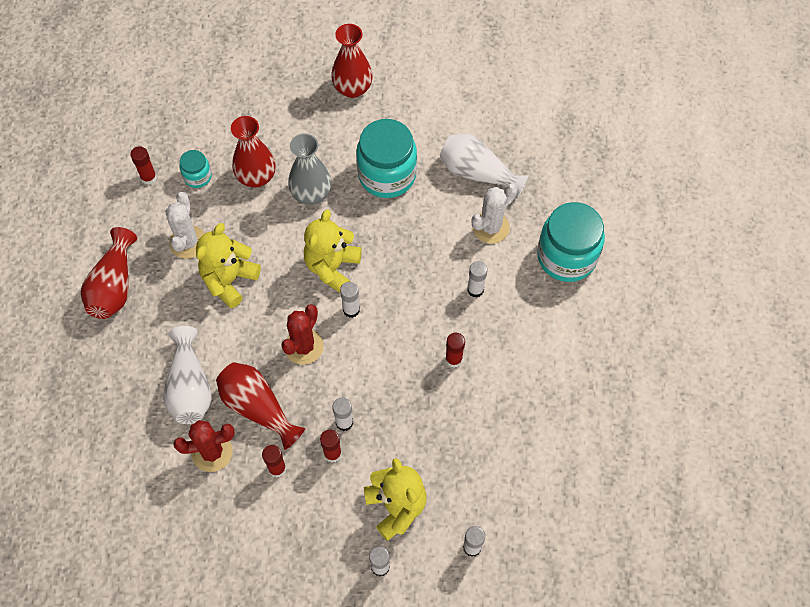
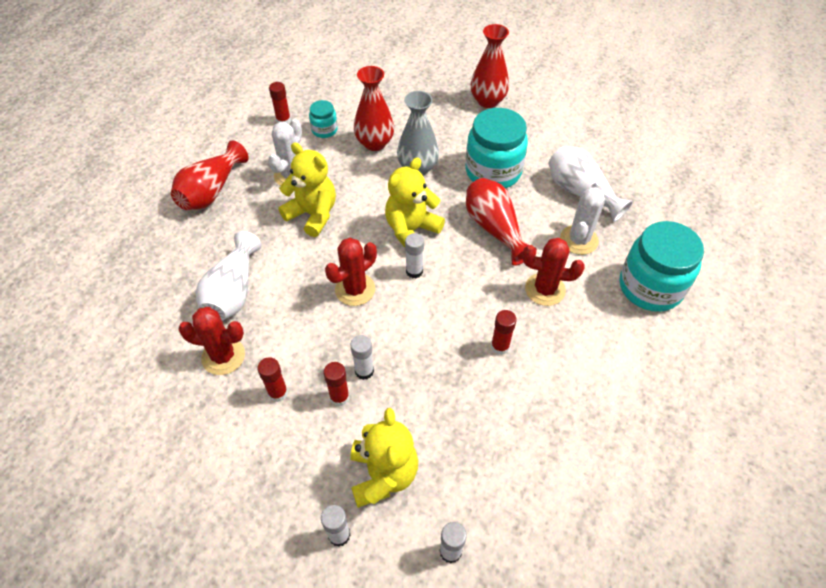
camera: 20 degrees right, 10 degrees down
(229, 280) = (313, 214): yellow teddy bear -> yellow teddy bear turned 75 degrees clockwise
(258, 407) = (286, 330): red vase -> red vase (494, 229)
(475, 290) = (545, 289): white glue stick -> red cactus
(490, 227) = (579, 240): white cactus -> white cactus turned 45 degrees counterclockwise

